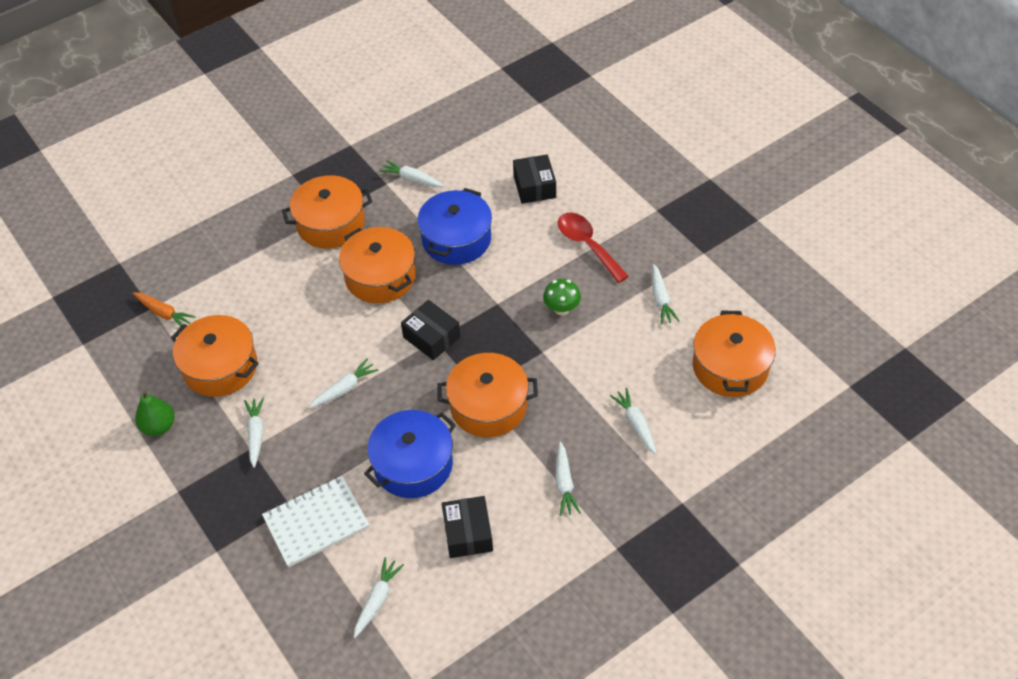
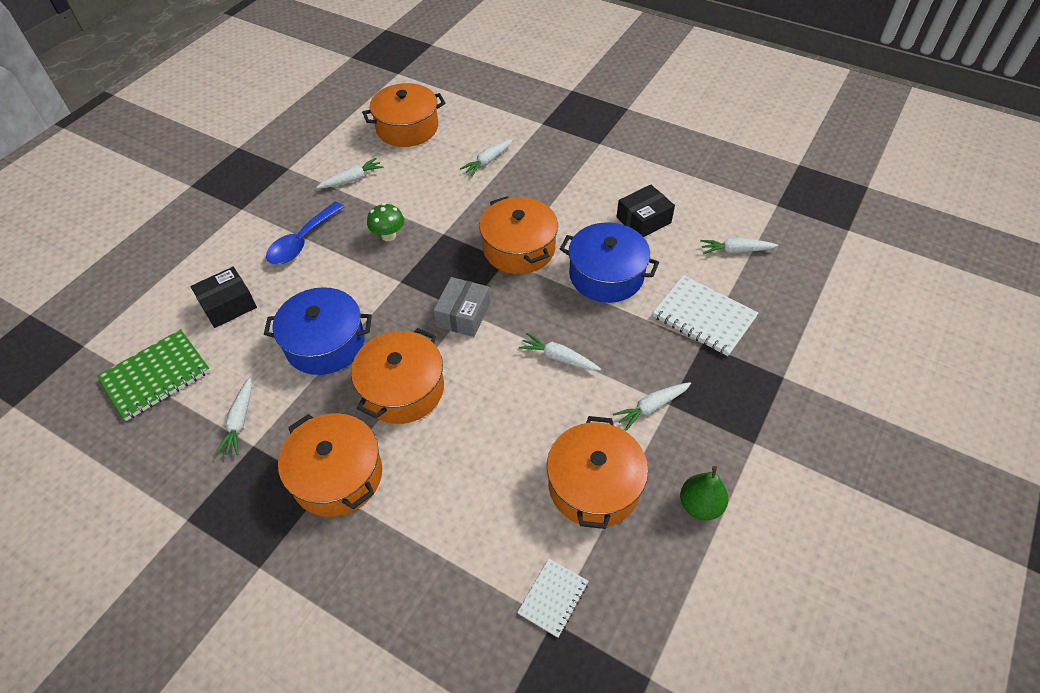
camera: 115 degrees left, 0 degrees up
(164, 313) = (553, 598): orange carrot -> white notebook
(431, 337) = (463, 315): black box -> grey box
(483, 139) = (156, 376): none -> green notebook
(564, 483) = (564, 182): white carrot -> none
(587, 245) = (302, 242): red spoon -> blue spoon

